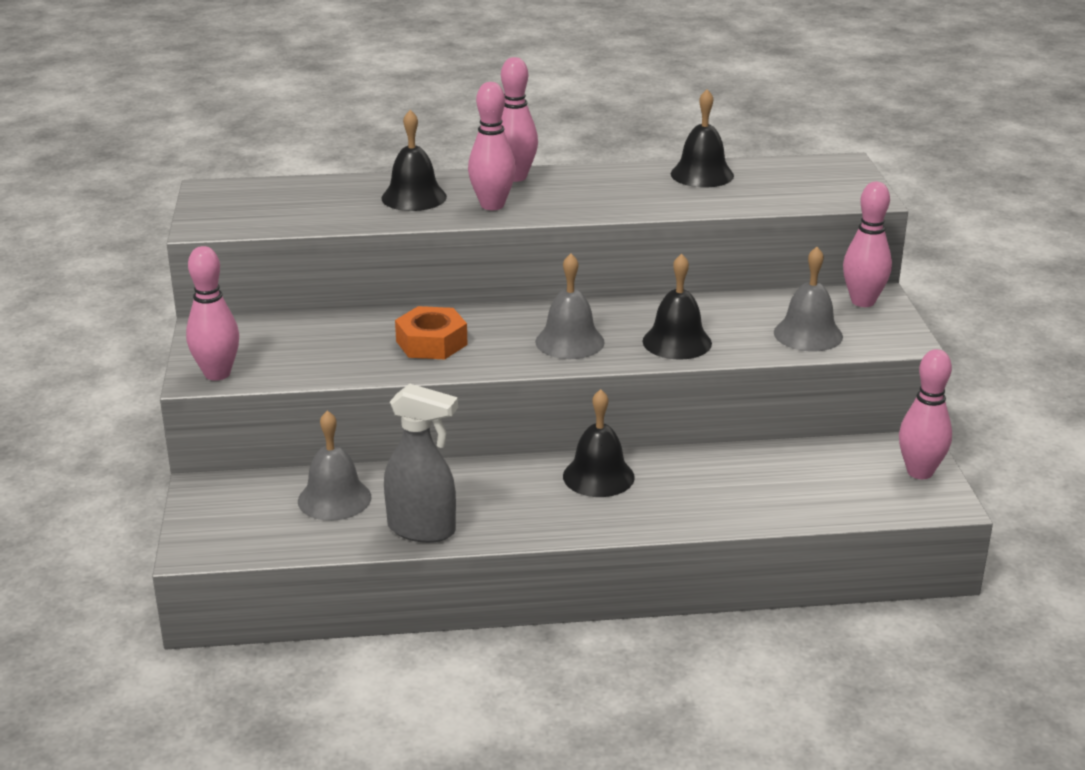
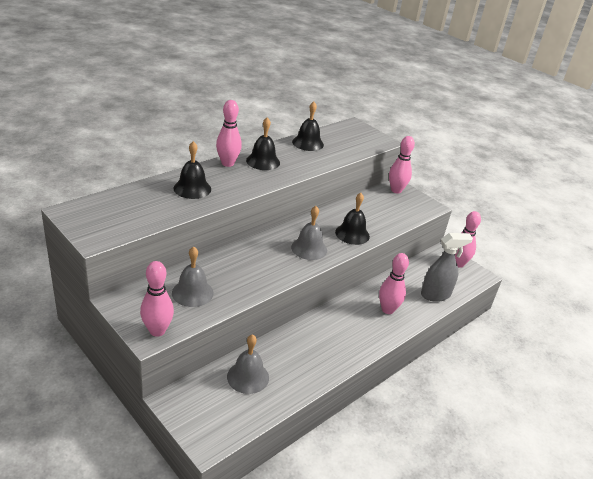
camera: 40 degrees left, 5 degrees up
(422, 529) = (307, 377): grey spray bottle -> grey spray bottle (435, 295)
(431, 343) = (248, 270): orange nut -> none
(492, 205) = (237, 184): pink bowling pin -> pink bowling pin (387, 310)
(598, 476) = (350, 313): black bell -> black bell (263, 161)
(808, 334) = (395, 213): grey bell -> grey bell (192, 293)

